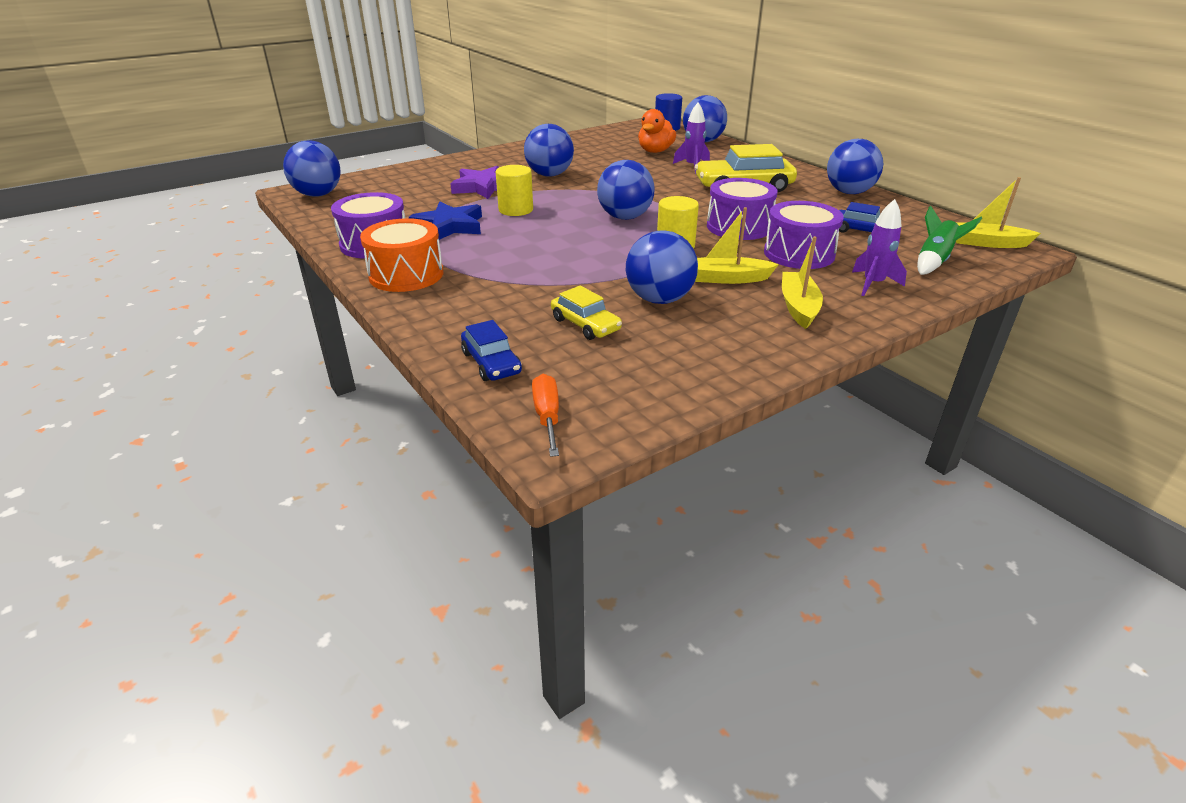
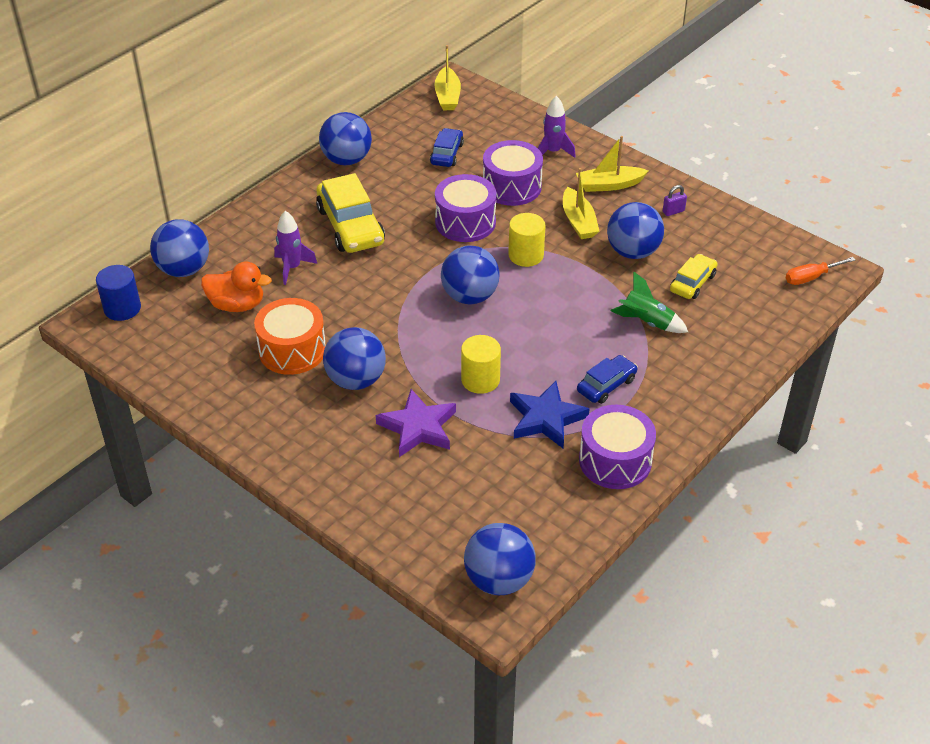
camera: 105 degrees left, 10 degrees up
(406, 275) = (667, 411): orange drum -> orange drum (292, 350)
(491, 363) = (770, 317): blue car -> blue car (606, 385)
(733, 339) = (673, 211): none -> purple padlock
(934, 261) = (496, 122): green rocket -> green rocket (646, 322)

